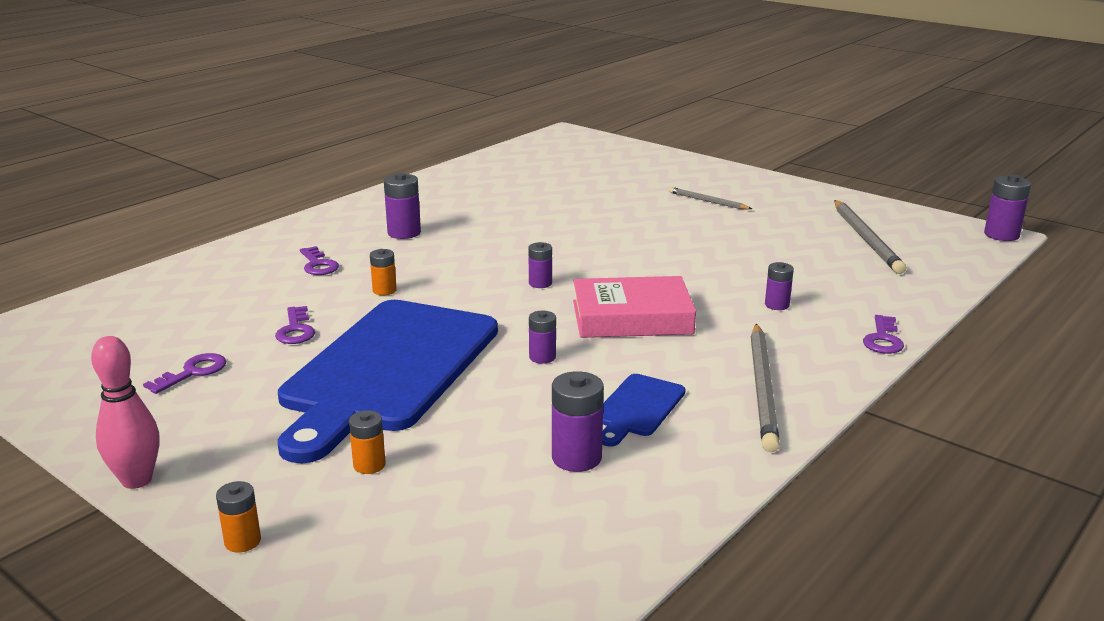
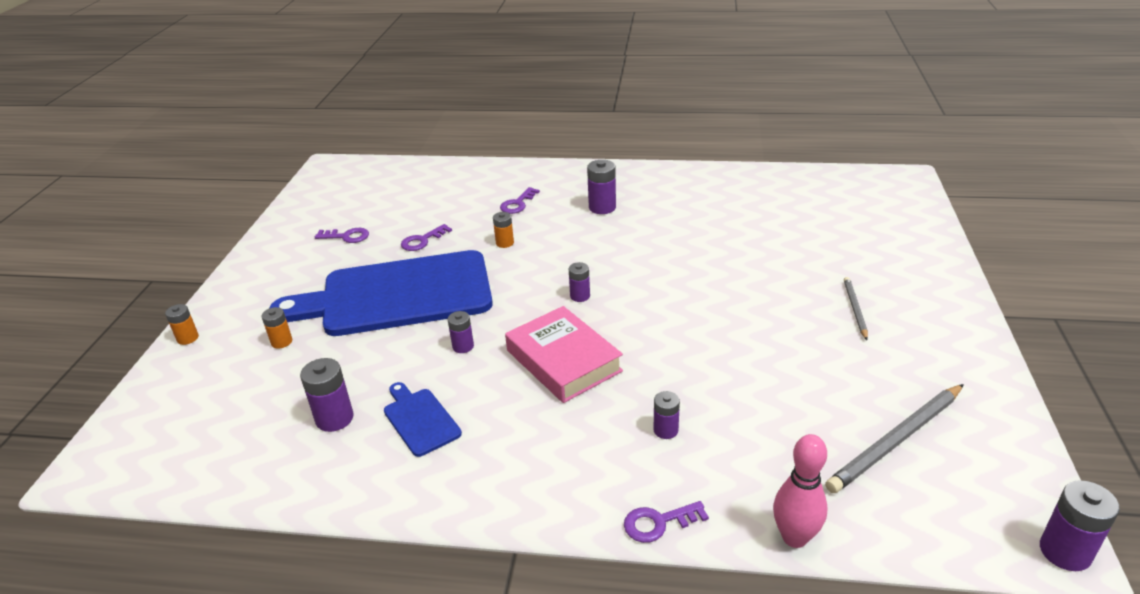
camera: 60 degrees right, 10 degrees up
(137, 480) = (229, 279): pink bowling pin -> pink bowling pin (794, 537)
(637, 408) = (420, 419): blue cutting board -> blue cutting board turned 60 degrees clockwise
(763, 388) = (498, 474): grey pencil -> none

